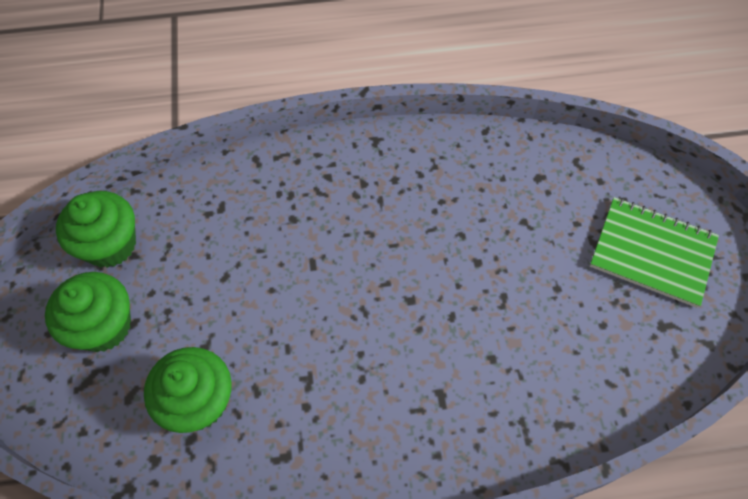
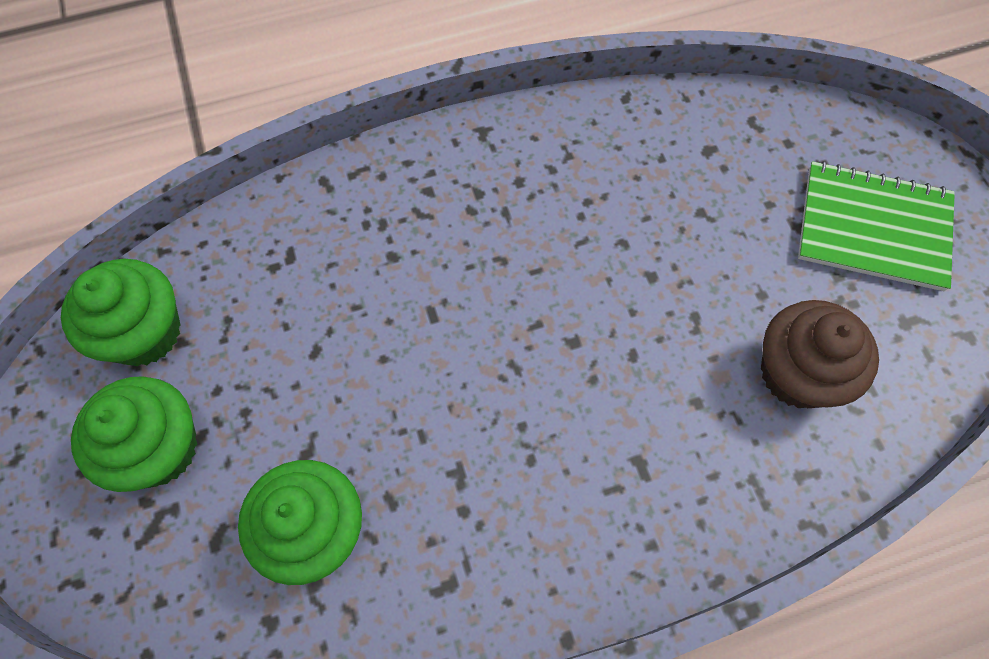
camera: 10 degrees left, 5 degrees up
(571, 350) = (797, 373): none -> brown cupcake

